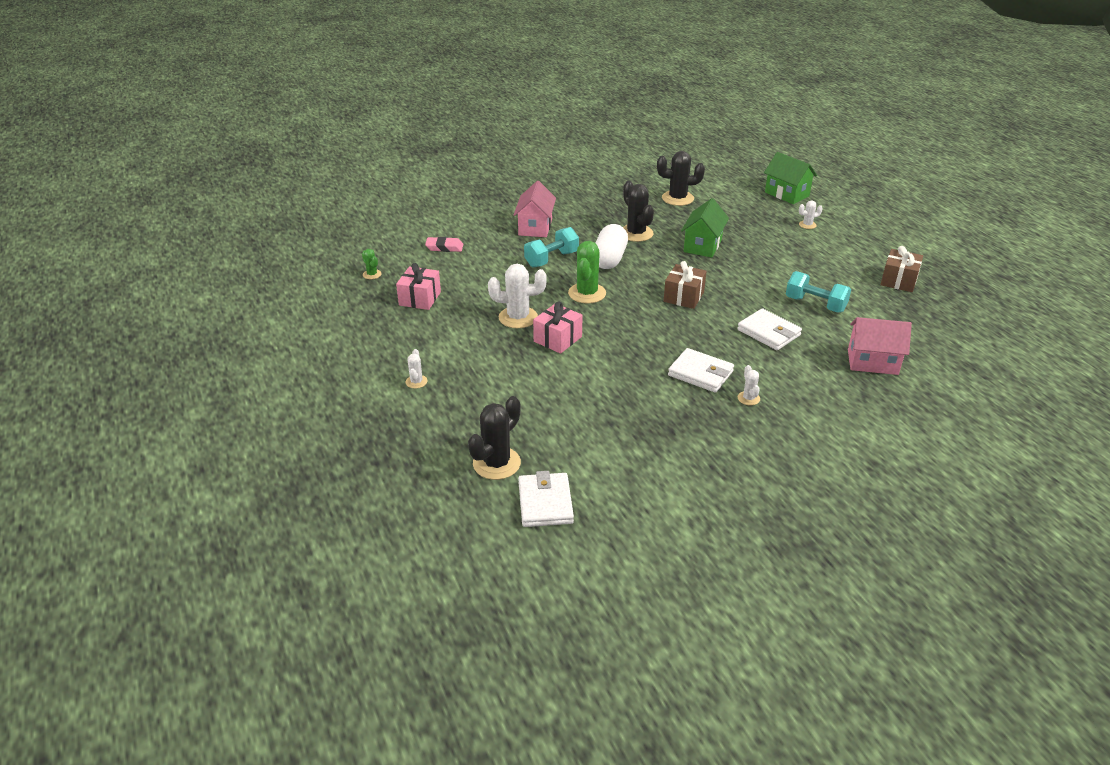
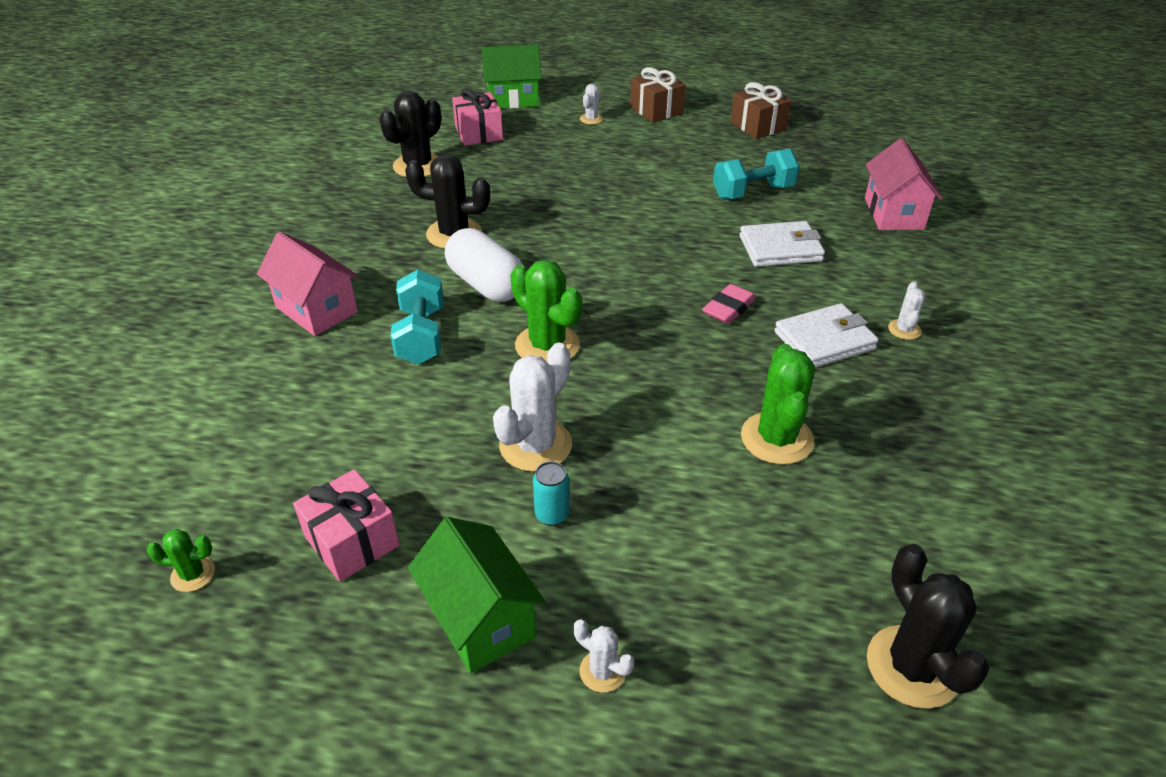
camera: 55 degrees left, 5 degrees up
(444, 247) = (236, 433): pink eraser -> pink eraser (728, 308)
(482, 338) = (552, 515): none -> turquoise can
(545, 503) = (1044, 652): white wallet -> none
(557, 339) = (633, 430): pink gift -> pink gift (478, 133)
(601, 382) = (776, 438): none -> green cactus
(683, 297) = (643, 270): brown gift -> brown gift (656, 110)
(702, 245) = (547, 201): green house -> green house (480, 619)
(748, 398) = (904, 329): white cactus -> white cactus turned 75 degrees clockwise
(872, 362) = (893, 213): pink house -> pink house turned 45 degrees counterclockwise

